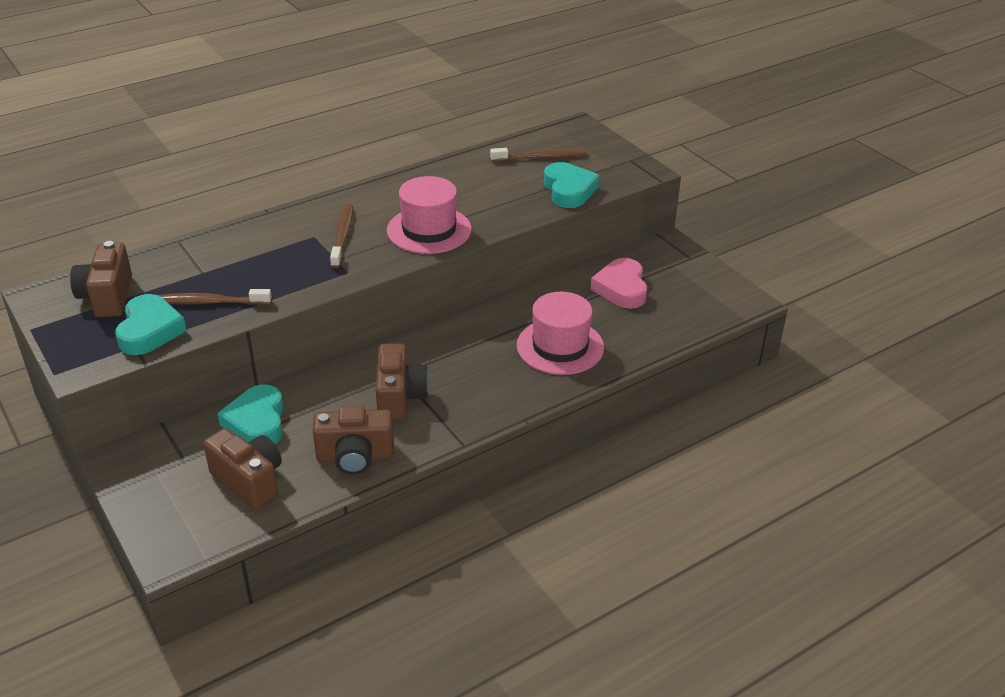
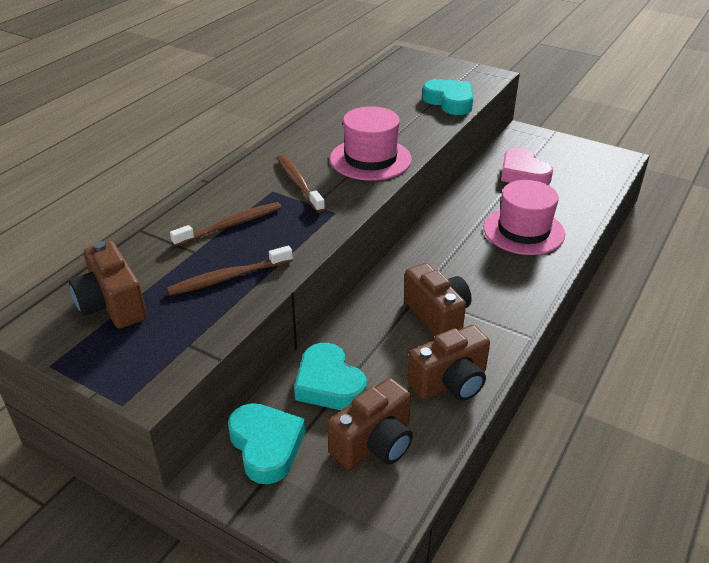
camera: 25 degrees left, 0 degrees up
(149, 330) = (191, 324): turquoise heart -> turquoise heart (266, 446)
(249, 481) = (374, 444): brown camera -> brown camera turned 120 degrees clockwise
(541, 158) = (401, 83): brown toothbrush -> brown toothbrush (231, 225)

